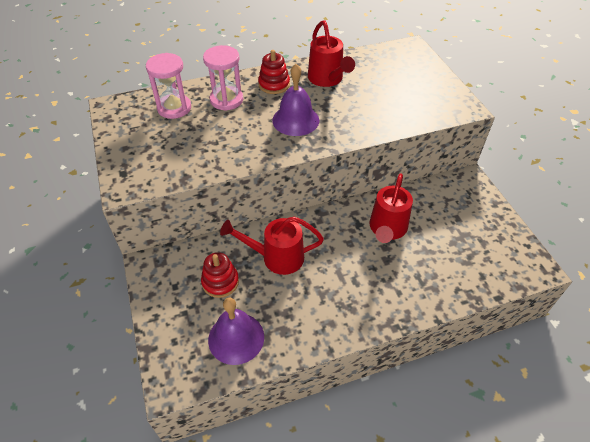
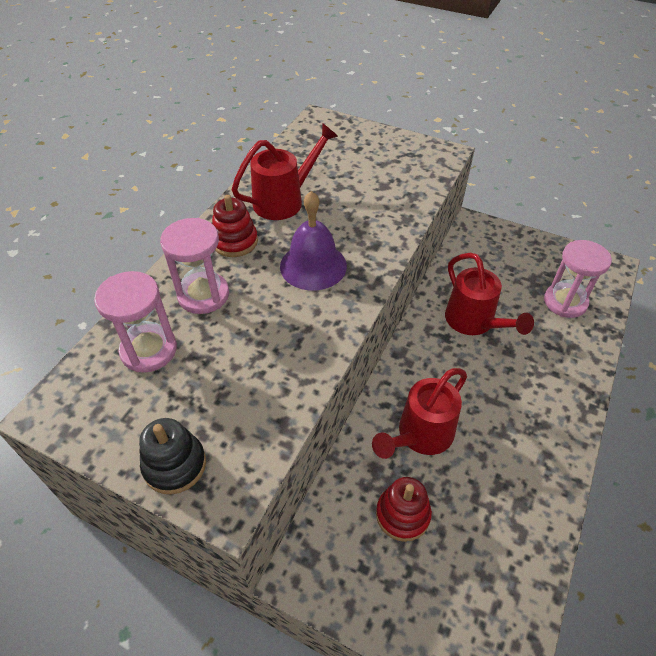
camera: 45 degrees left, 0 degrees up
(125, 159) = (175, 465): none -> black stacking toy
(236, 338) = (494, 558): purple bell -> none
(327, 79) = (284, 200): red watering can -> red watering can turned 60 degrees counterclockwise
(467, 263) = (565, 302): none -> pink hourglass

